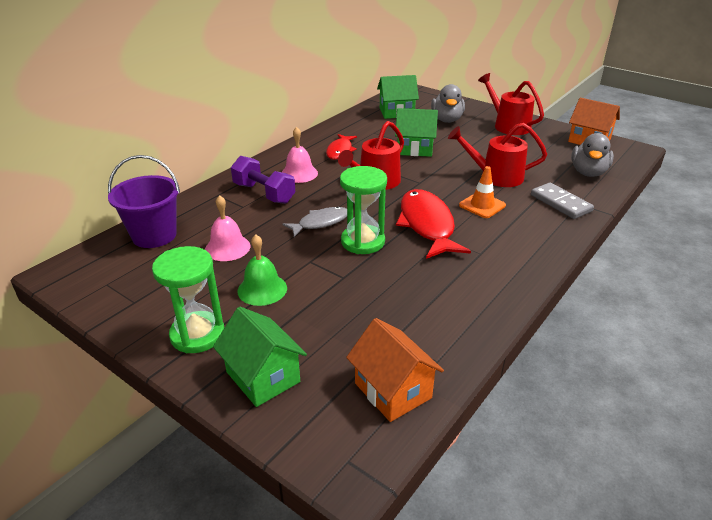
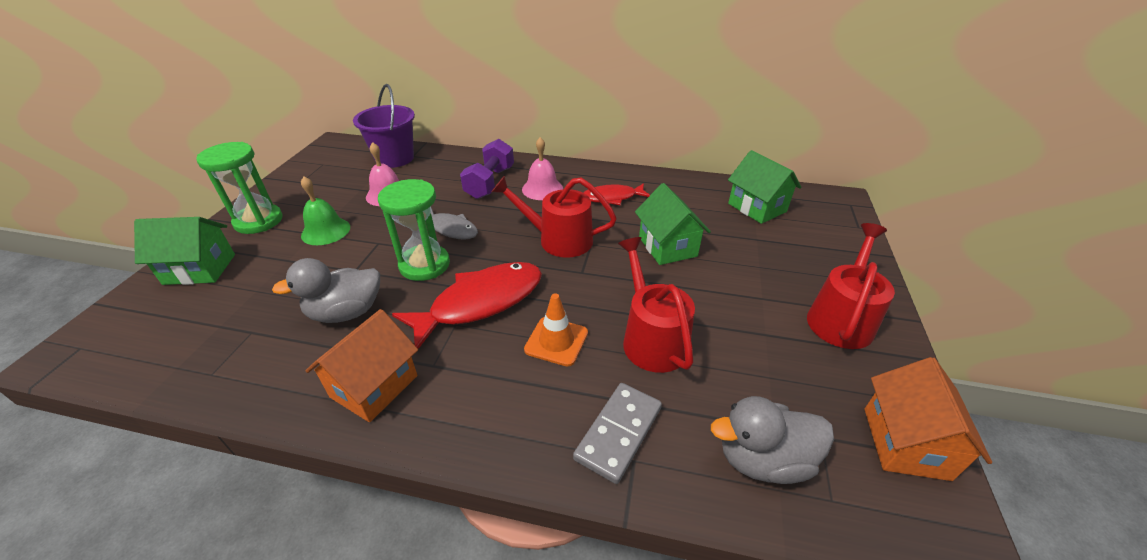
camera: 65 degrees right, 5 degrees up
(263, 377) = (200, 269): green house -> green house turned 60 degrees clockwise
(393, 390) = (167, 352): orange house -> orange house (374, 386)
(447, 120) = (785, 252): grey duck -> grey duck (346, 312)

